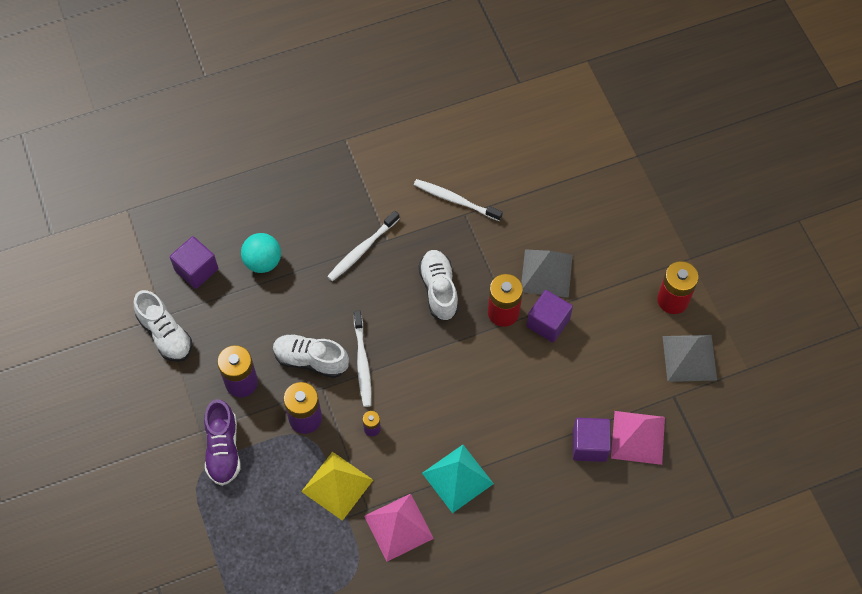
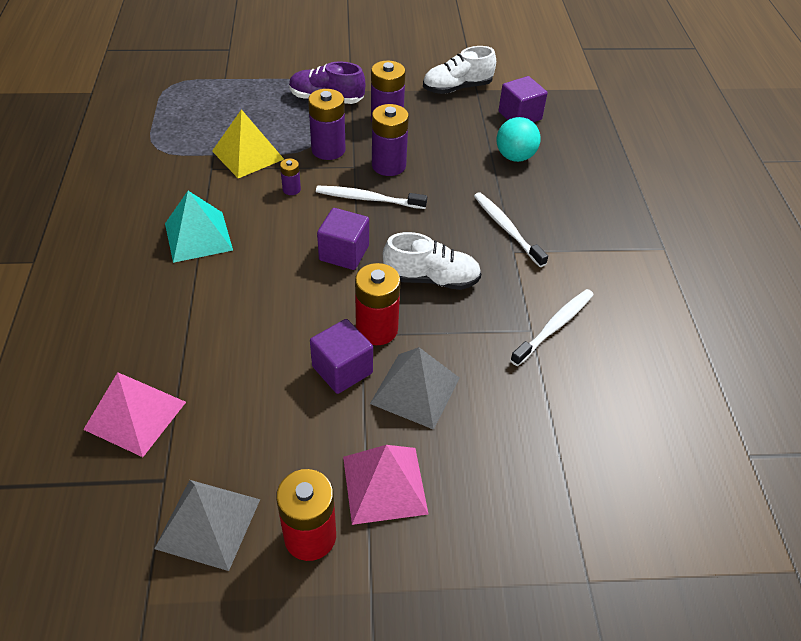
camera: 105 degrees right, 15 degrees down
(311, 360) = (388, 165): white shoe -> purple battery
(398, 527) = (179, 183): pink pyramid -> pink pyramid (384, 484)
(589, 445) = (158, 360): purple cube -> purple cube (344, 253)

